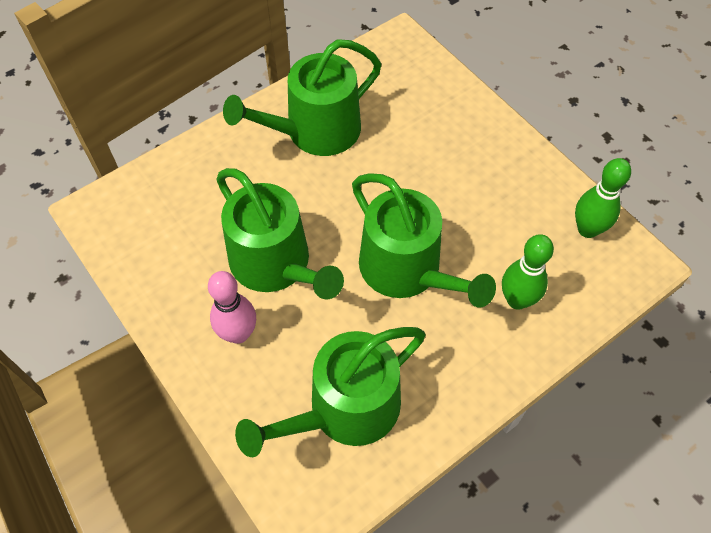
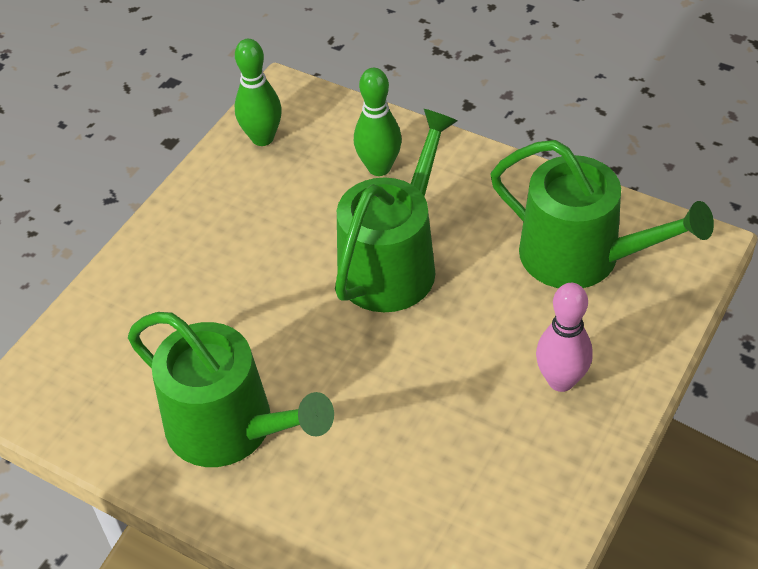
camera: 110 degrees left, 10 degrees down
(276, 264) = (453, 384): green watering can -> none

